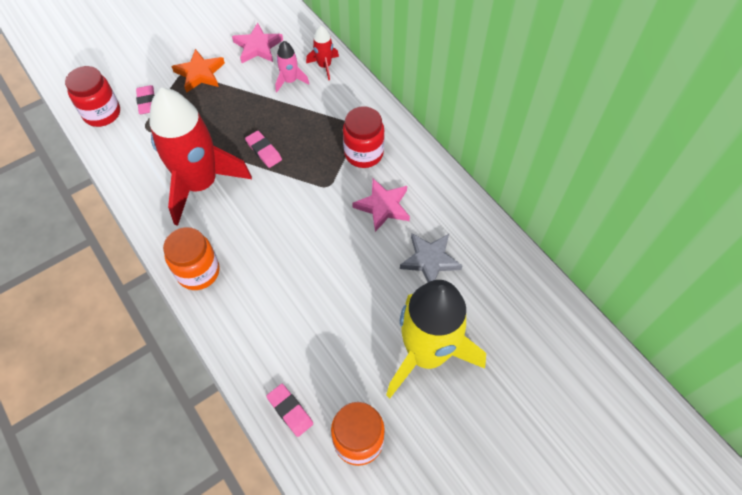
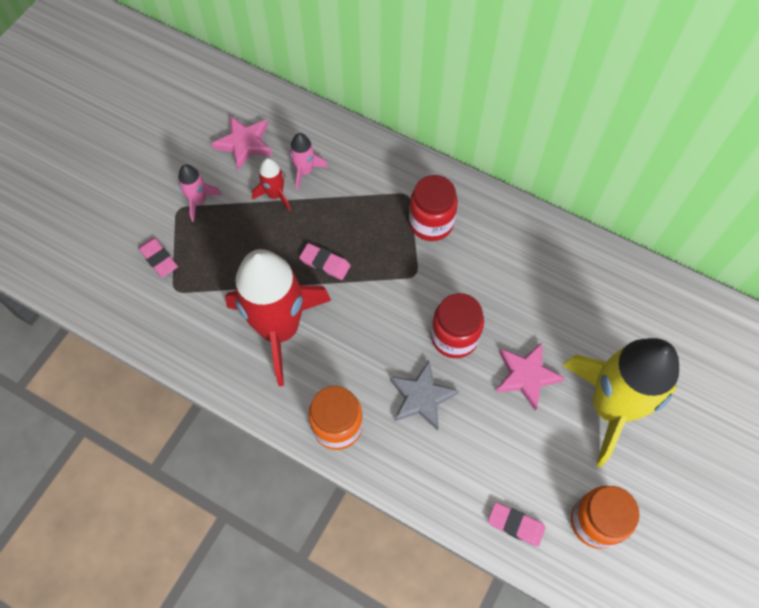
camera: 25 degrees left, 5 degrees up
(102, 113) = (115, 293): red jar -> red jar (454, 337)
(200, 73) = (198, 201): orange star -> pink rocket
(324, 66) = (332, 139): red rocket -> red rocket (275, 195)
(383, 206) = (483, 273): pink star -> pink star (526, 376)
(430, 260) = (561, 310): grey star -> grey star (421, 397)

